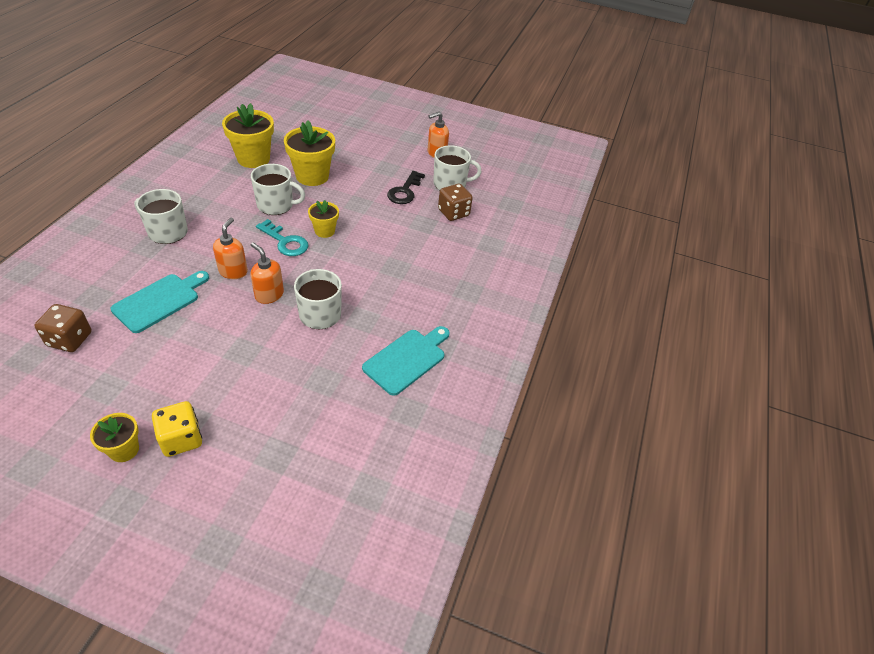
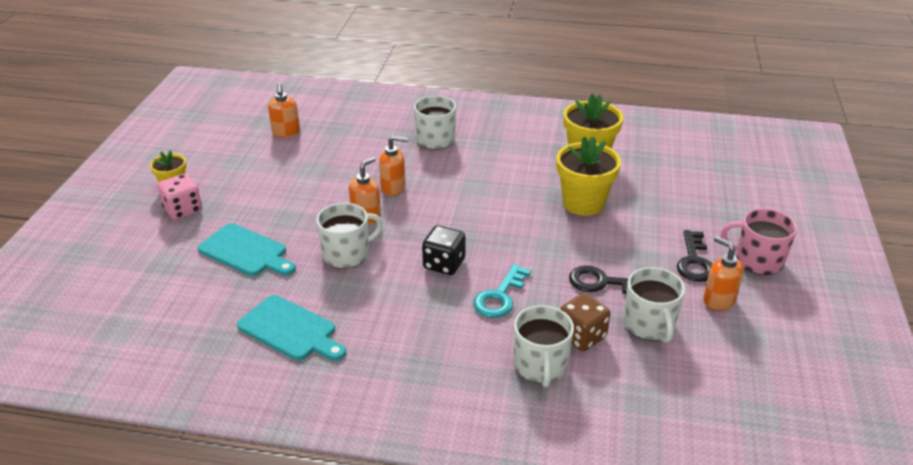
camera: 85 degrees right, 10 degrees down
(70, 339) = (286, 132): brown dice -> orange soap dispenser
(159, 301) = (340, 159): turquoise cutting board -> turquoise cutting board (246, 252)
(181, 439) = (183, 210): yellow dice -> pink dice
(276, 205) = (513, 190): white mug -> white mug (540, 366)
(285, 242) = (453, 209): turquoise key -> turquoise key (500, 297)
(324, 231) = (484, 232): yellow flower pot -> none
(356, 259) = (444, 264): none -> black dice
(397, 150) = (694, 261): none -> black key
(405, 129) = (757, 260): none -> pink mug

